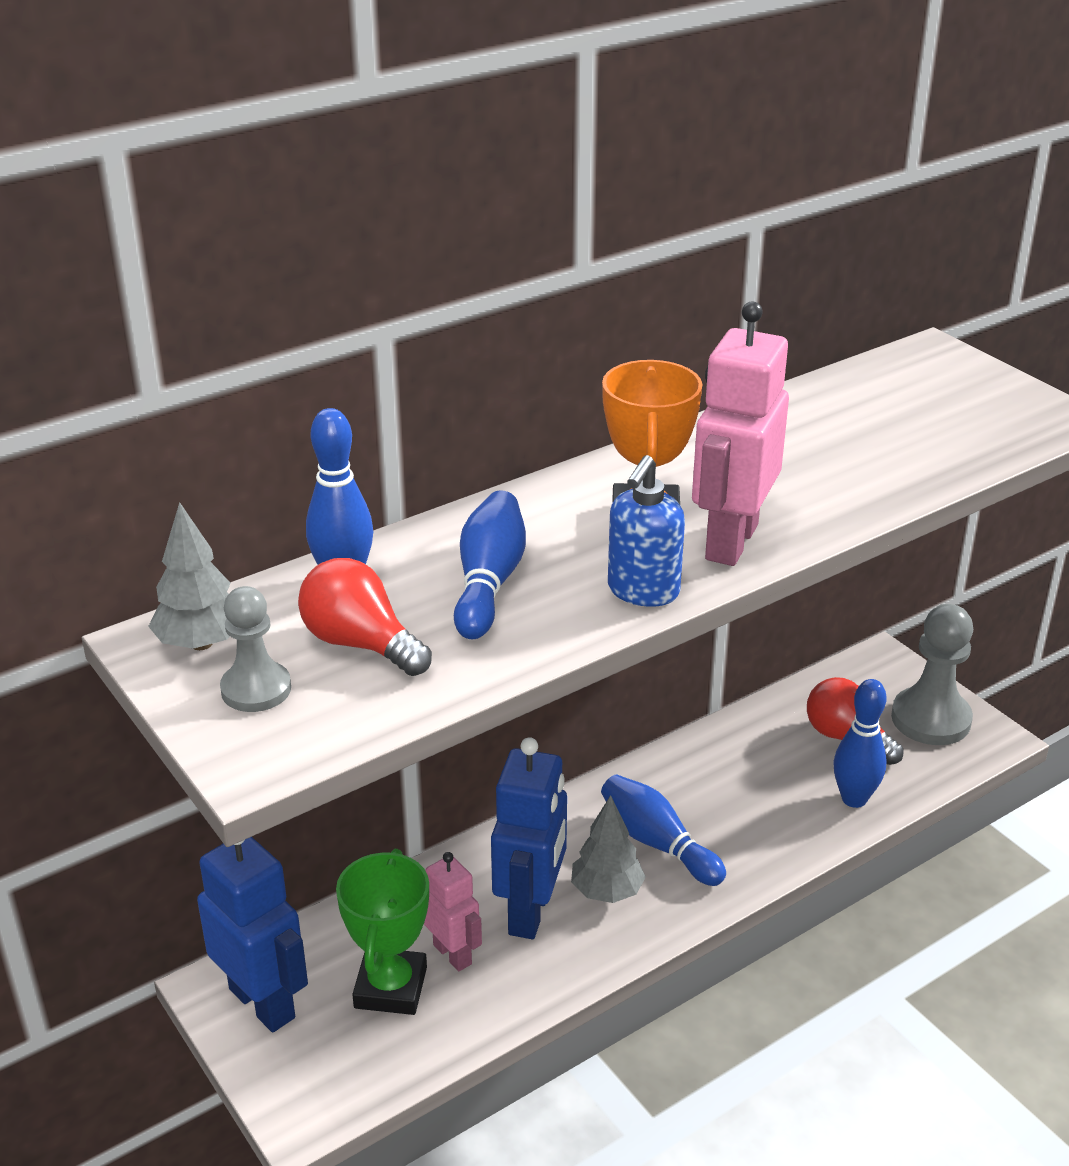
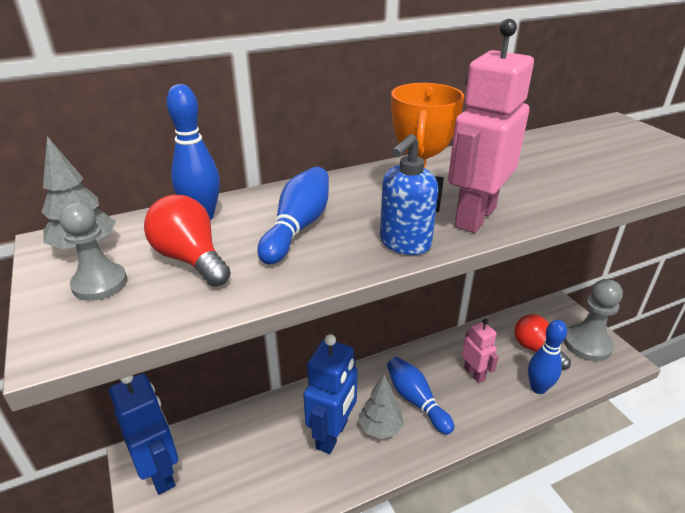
camera: 10 degrees right, 0 degrees up
(390, 987) = (237, 474): green trophy -> none
(453, 954) = (280, 457): pink robot -> pink robot (474, 374)

